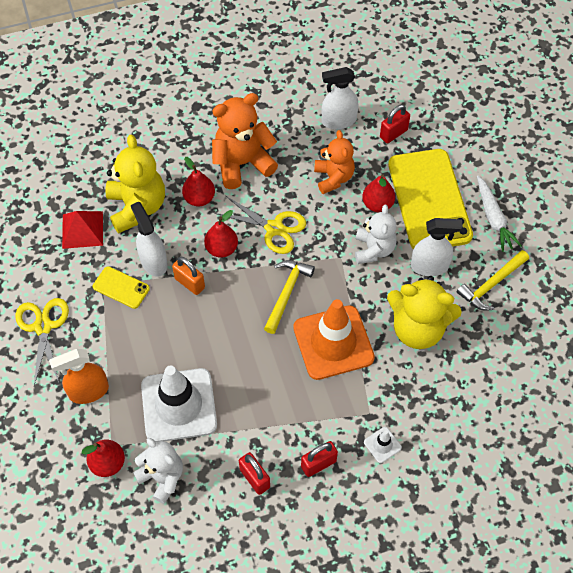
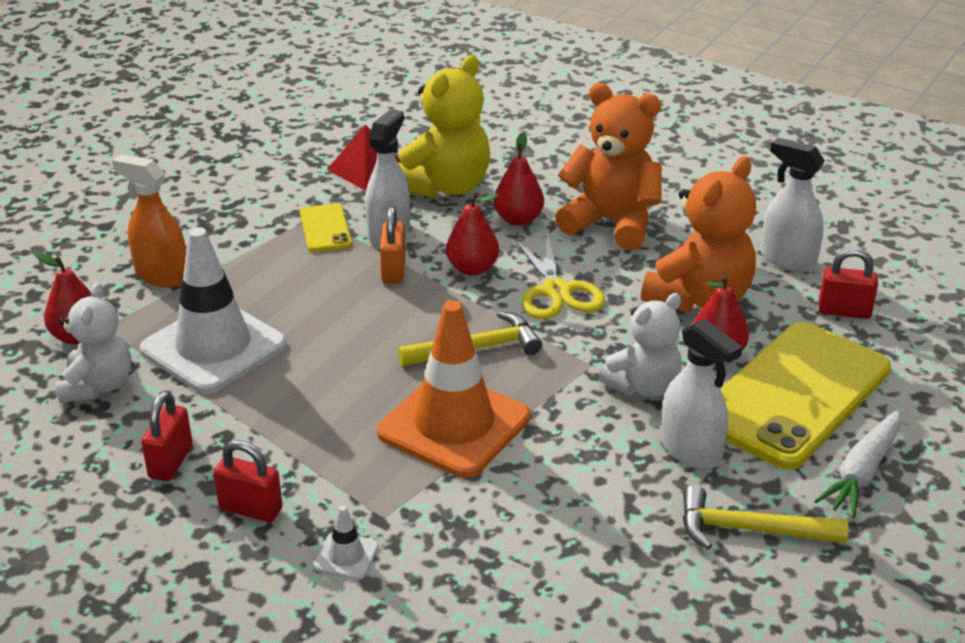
camera: 50 degrees right, 25 degrees down
(43, 326) = (212, 206): yellow scissors -> none
(333, 178) = (699, 298): orange teddy bear -> orange teddy bear, size x1.50
(418, 328) = (576, 492): yellow teddy bear -> none

